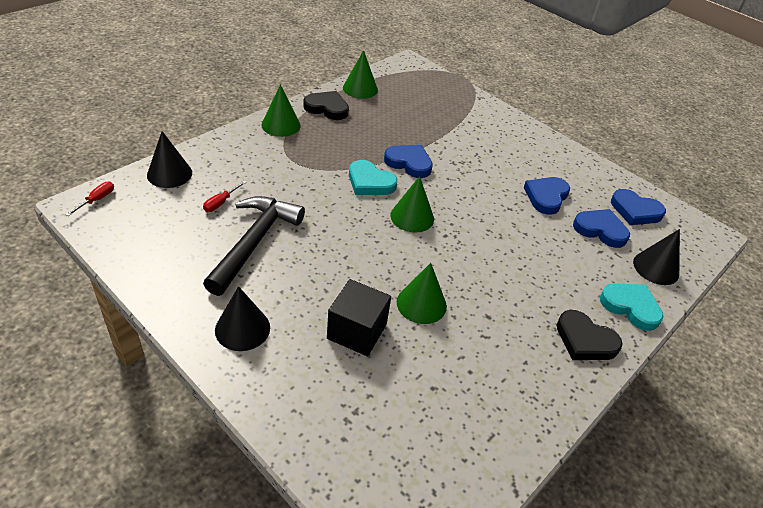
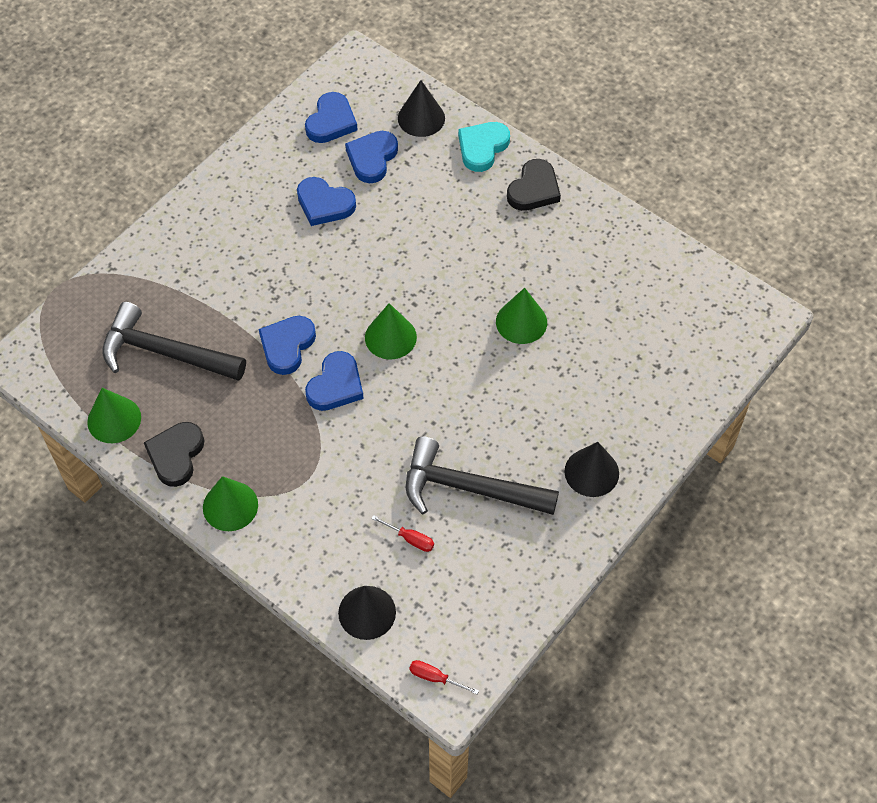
camera: 90 degrees left, 15 degrees up
(357, 331) = (570, 374): black cube -> none
(370, 182) = (336, 385): turquoise heart -> blue heart
(409, 111) = (165, 353): none -> black hammer

